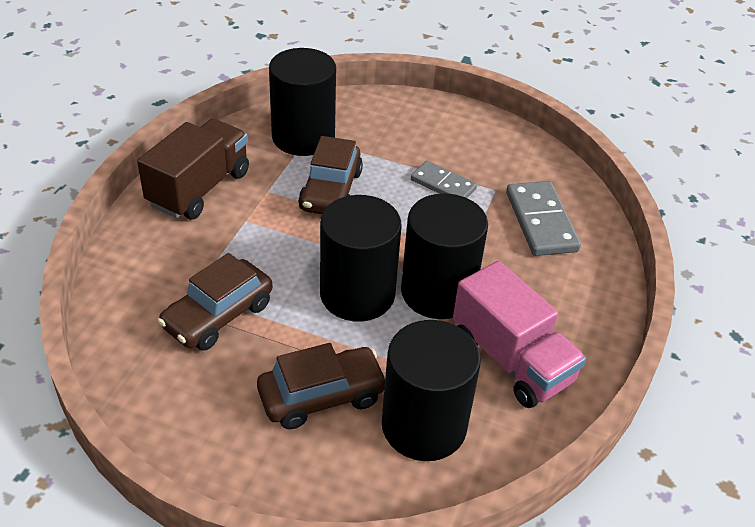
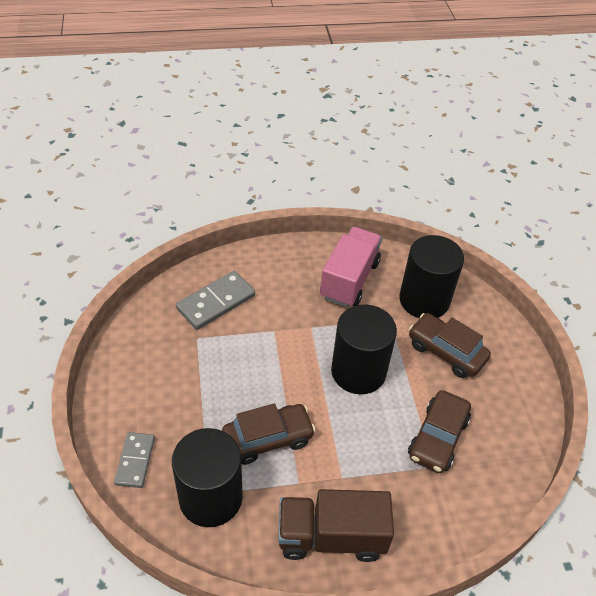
camera: 120 degrees left, 5 degrees up
(218, 316) = (438, 438): brown car -> brown car turned 105 degrees clockwise
(438, 292) = (323, 331): black cylinder -> none
(443, 184) = (211, 370): grey domino -> grey domino (135, 461)

